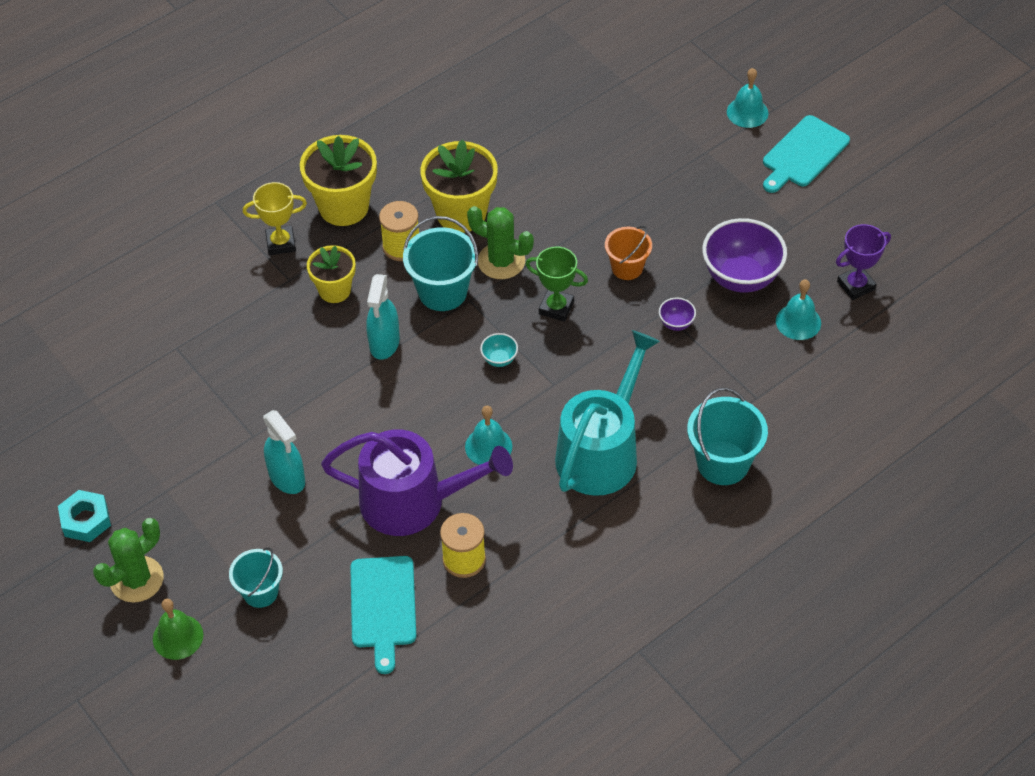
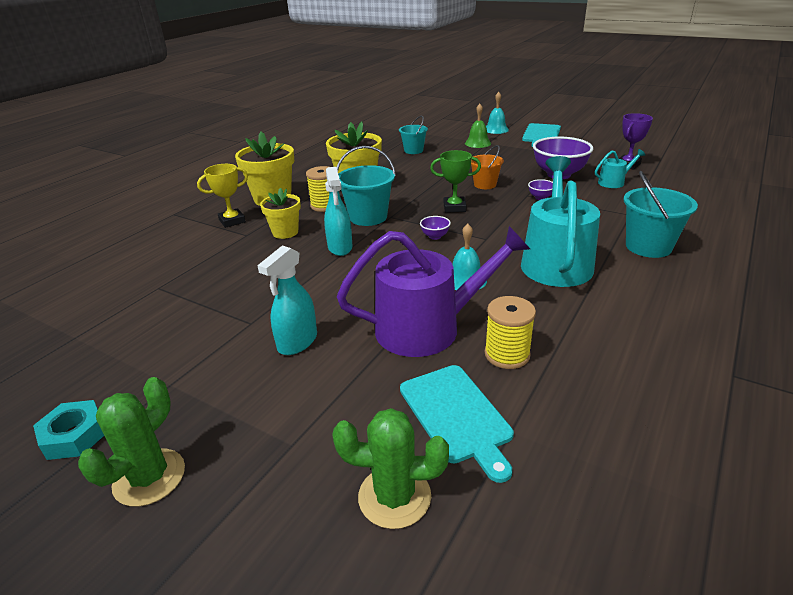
camera: 20 degrees left, 20 degrees down
(178, 637) = (220, 527): green bell -> green bell (478, 143)
(260, 592) = (311, 444): turquoise bucket -> turquoise bucket (413, 150)
(287, 478) = (297, 342): turquoise spray bottle -> turquoise spray bottle turned 90 degrees clockwise
(499, 359) = (435, 236): turquoise bowl -> purple bowl
(501, 261) = (399, 198): green cactus -> green cactus (394, 497)
(798, 322) = (614, 182): turquoise bell -> turquoise watering can

